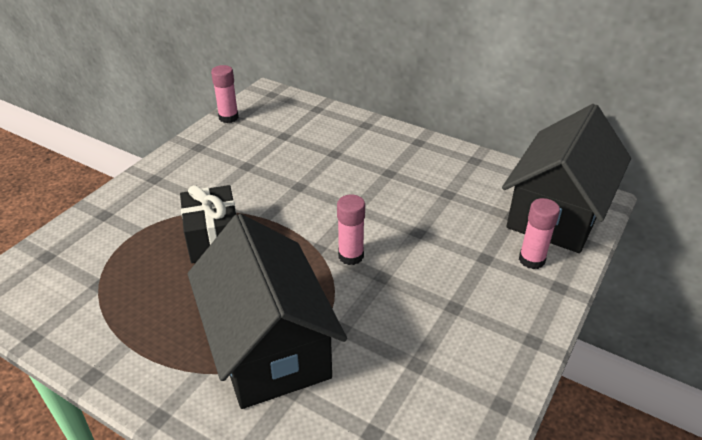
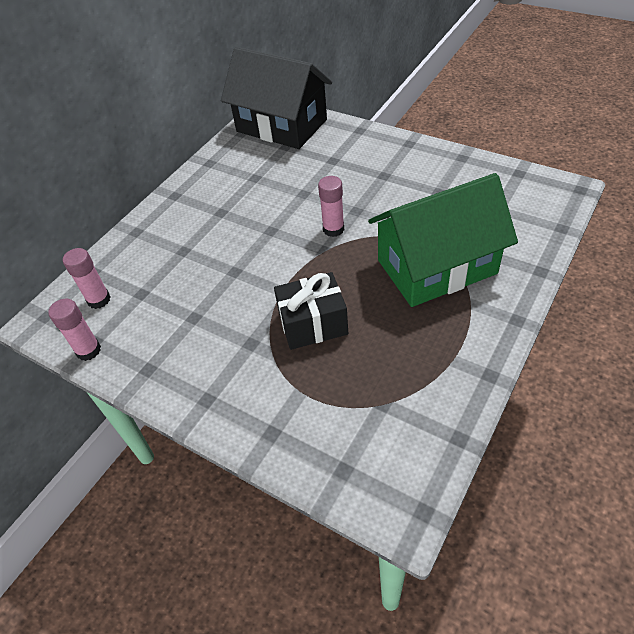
camera: 85 degrees left, 10 degrees up
(268, 345) = (436, 267): black house -> green house
(531, 260) = (334, 140): pink glue stick -> pink glue stick (99, 300)

